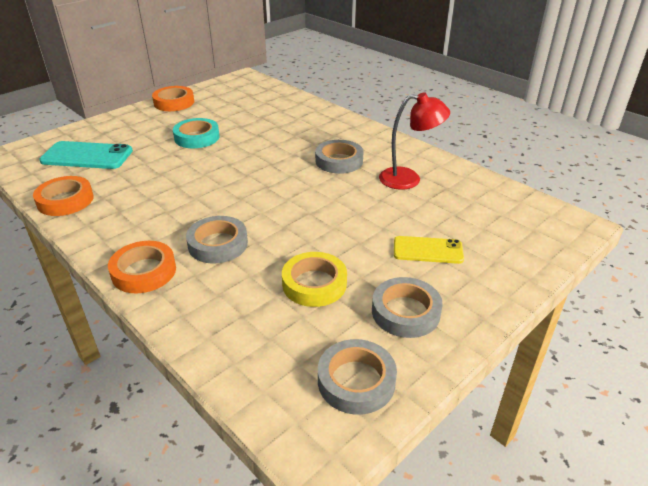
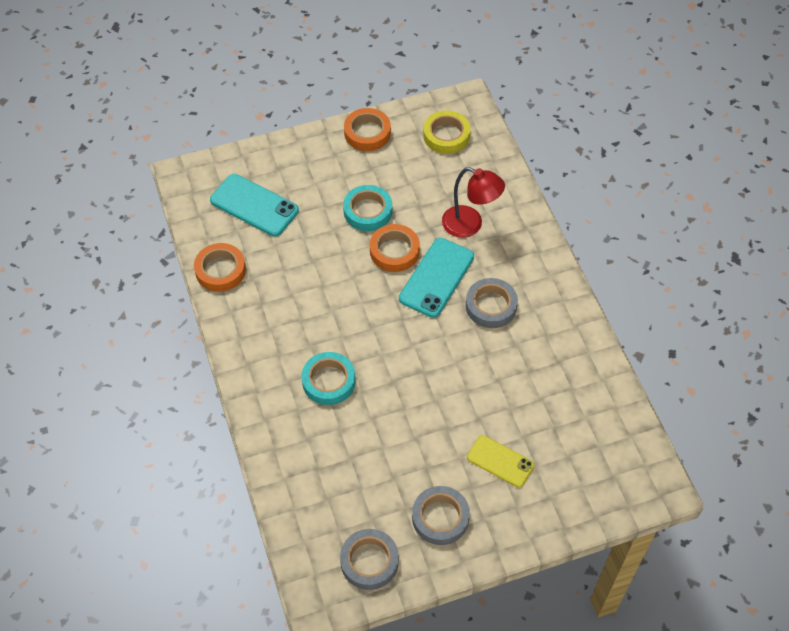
camera: 25 degrees right, 20 degrees up
(144, 271) = (260, 390): orange tape -> orange tape (394, 251)
(218, 244) = (328, 381): grey tape -> turquoise tape
(281, 157) = (436, 277): none -> turquoise phone
(314, 284) = (385, 459): yellow tape -> yellow tape (446, 135)
(408, 179) = (543, 361): red lamp -> red lamp (470, 225)

